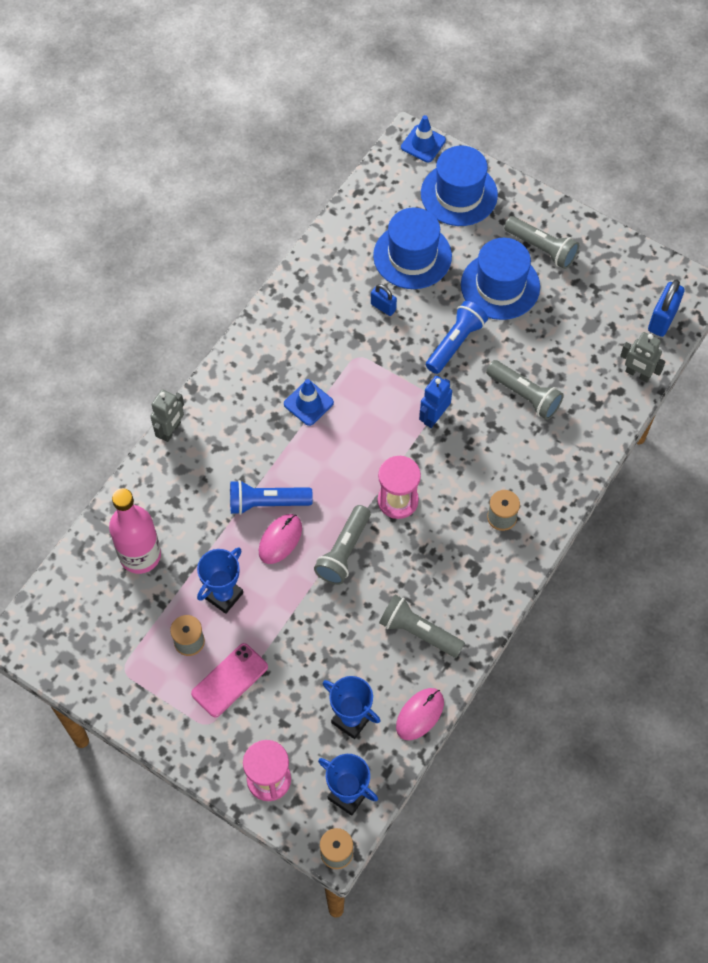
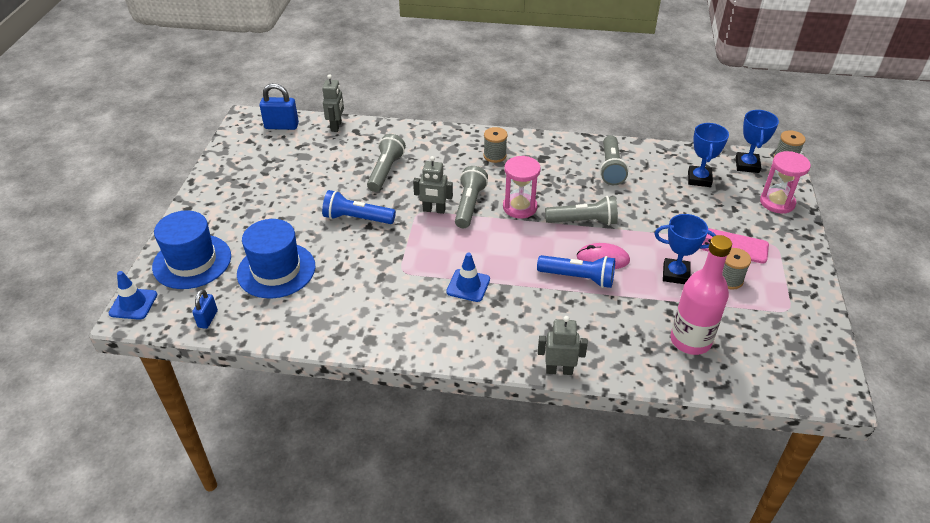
camera: 115 degrees left, 20 degrees down
(267, 503) = (578, 278): blue flashlight -> blue flashlight turned 45 degrees counterclockwise
(383, 307) = (342, 271): blue padlock -> blue padlock (208, 319)
(420, 714) = (665, 152): pink mouse -> none
(434, 417) = (434, 210): blue robot -> grey robot
(500, 286) = (286, 210): blue hat -> none
(541, 248) = (237, 198): grey flashlight -> grey flashlight (469, 205)

